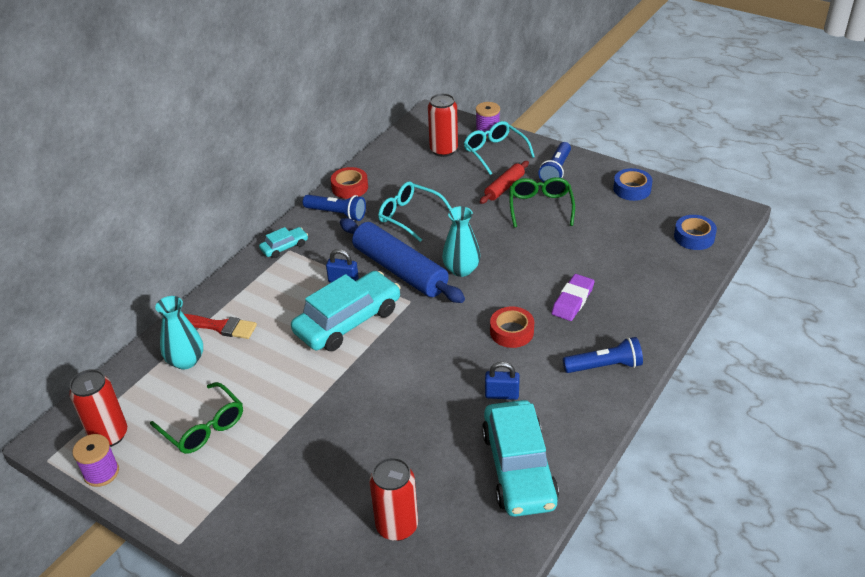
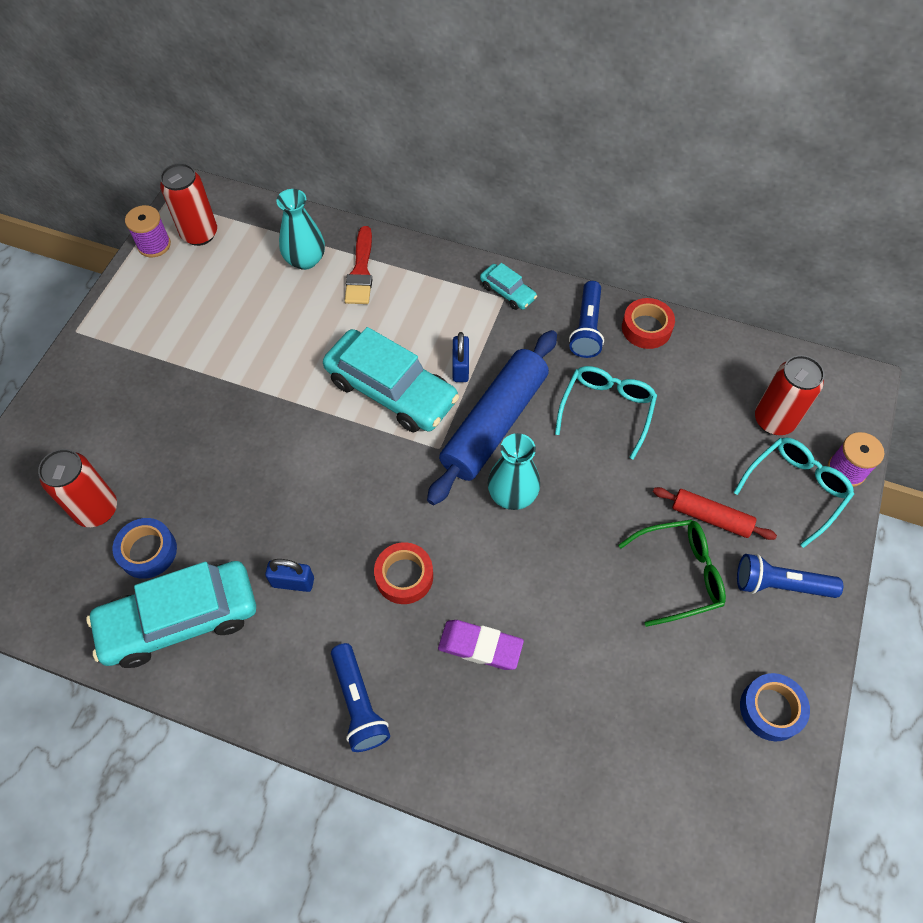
camera: 75 degrees right, 20 degrees up
(203, 427) = (216, 304): green glasses -> none
(502, 394) = (293, 582): blue padlock -> blue padlock turned 75 degrees counterclockwise
(694, 237) = (673, 821): blue tape -> blue tape (148, 551)

